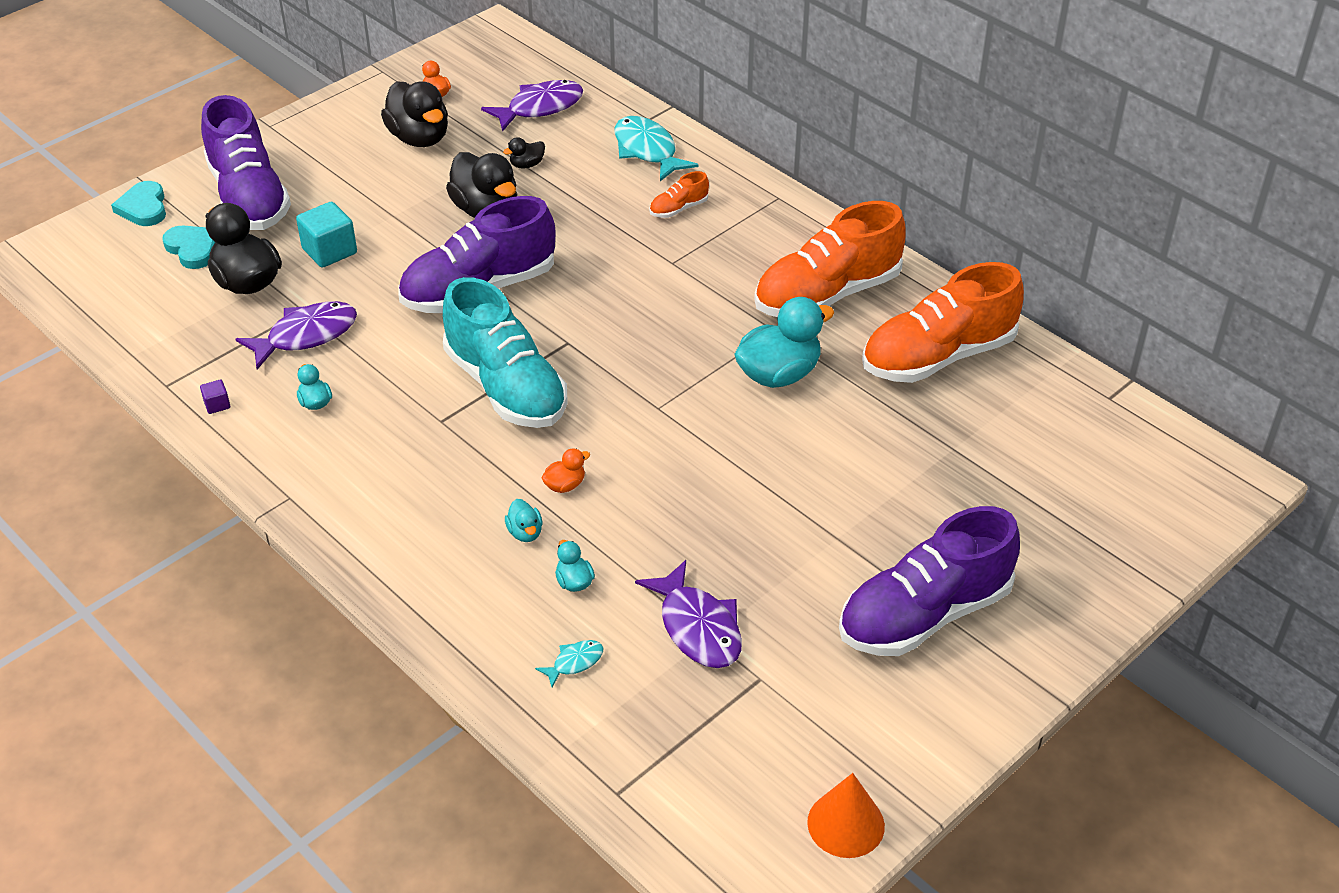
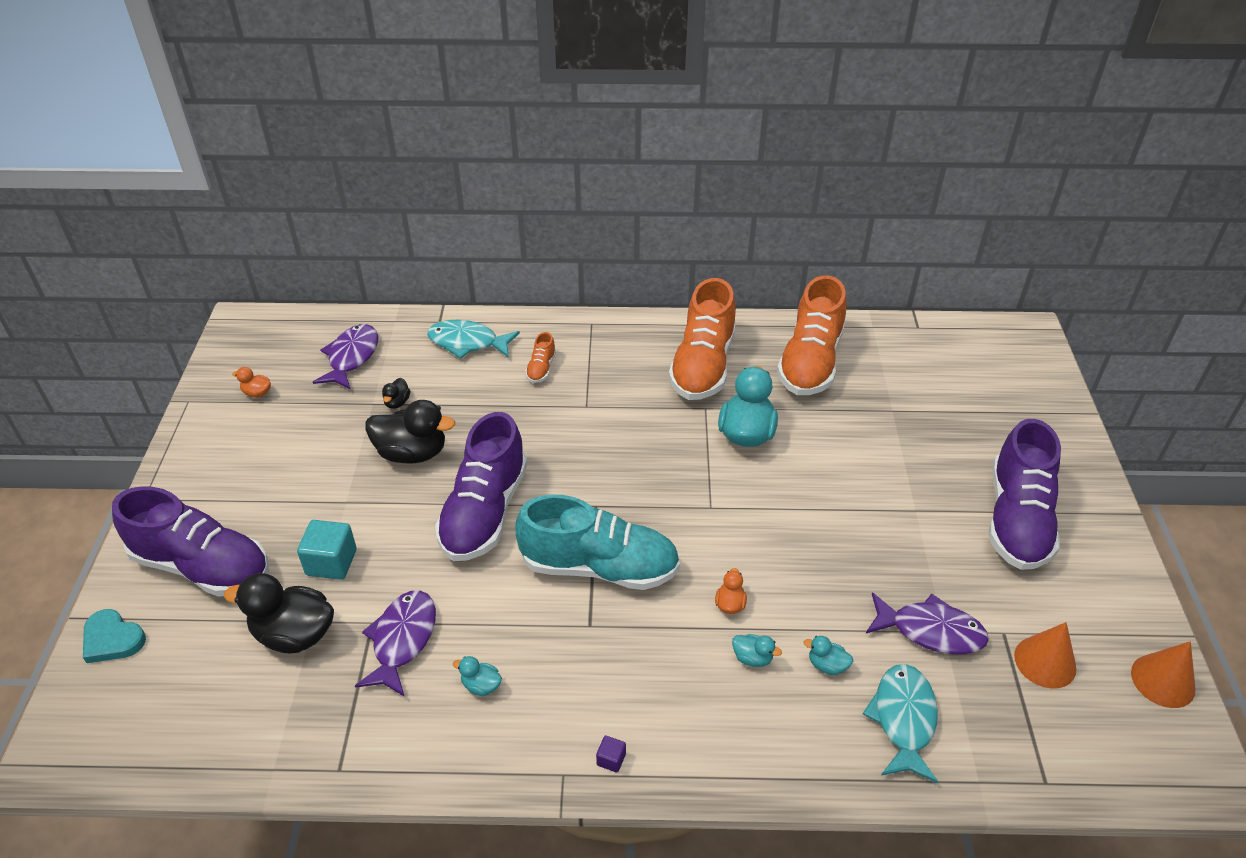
camera: 45 degrees left, 0 degrees up
(193, 249) = (208, 641): turquoise heart -> none
(217, 405) = (405, 750): purple cube -> purple cube (611, 759)
(419, 138) = (288, 432): black duck -> none
(574, 662) = (903, 719): turquoise fish -> turquoise fish, size x2.04
(760, 725) = (1045, 662): none -> orange cone

